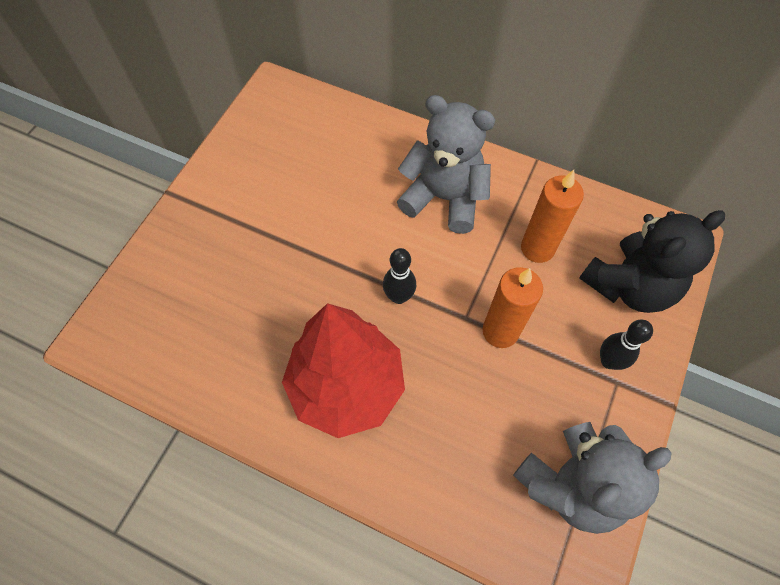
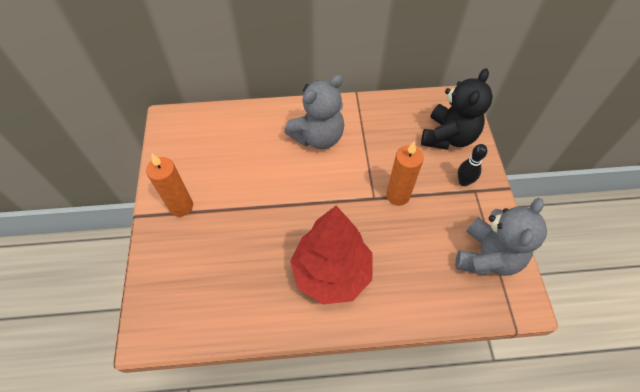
camera: 30 degrees left, 5 degrees down
(399, 296) = (328, 205): black bowling pin -> none
(444, 198) = (318, 137): grey teddy bear -> grey teddy bear turned 150 degrees clockwise
(537, 248) = (388, 140): orange candle -> orange candle (181, 206)

